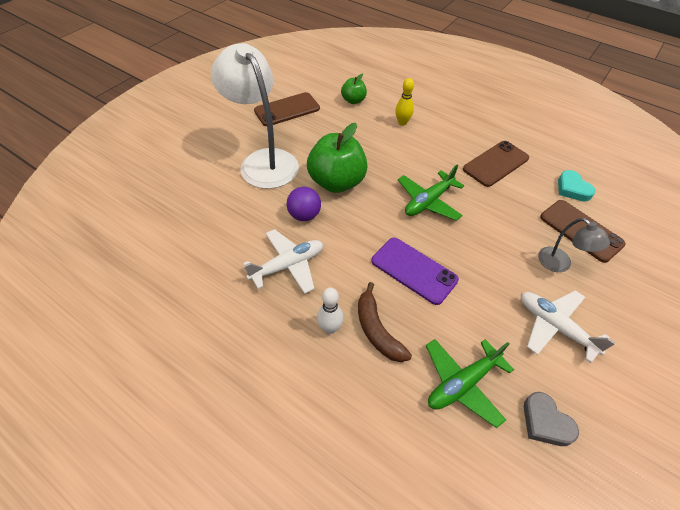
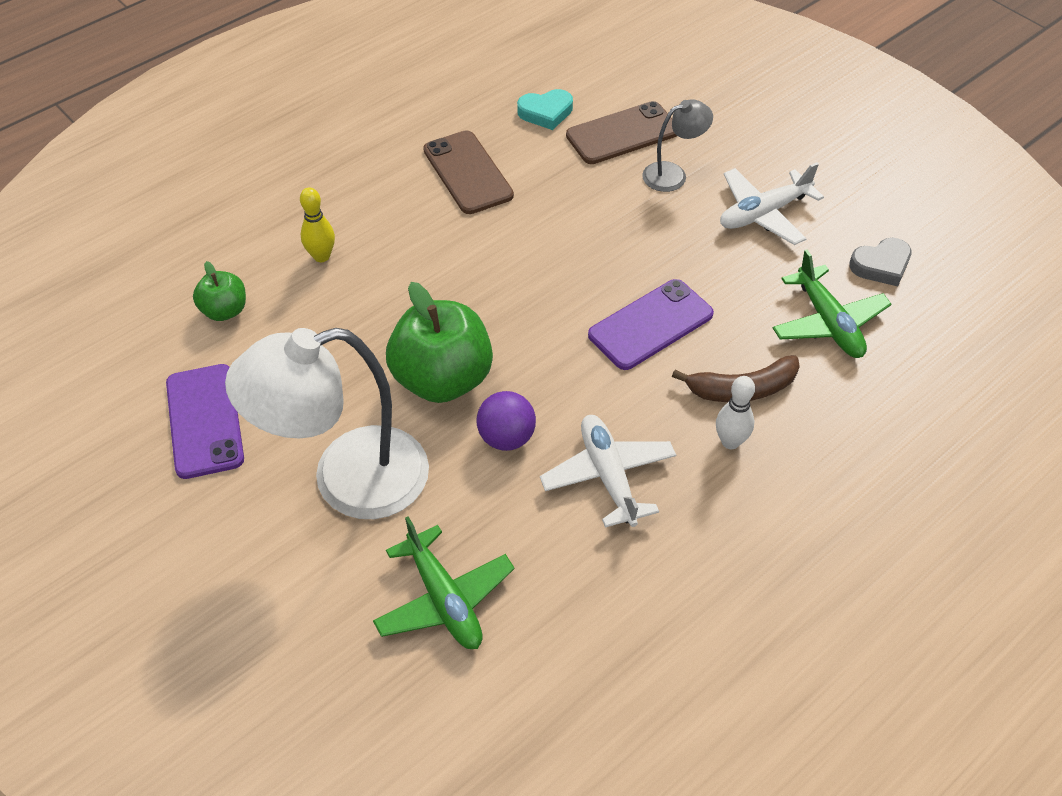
camera: 75 degrees left, 0 degrees up
(287, 110) = (204, 421): brown phone -> purple phone
(428, 202) = (523, 273): green plane -> green plane (444, 599)

